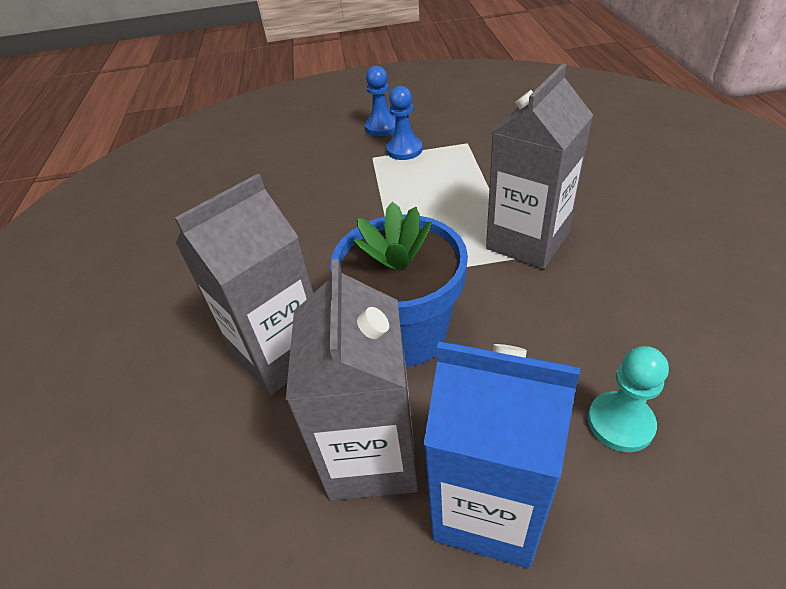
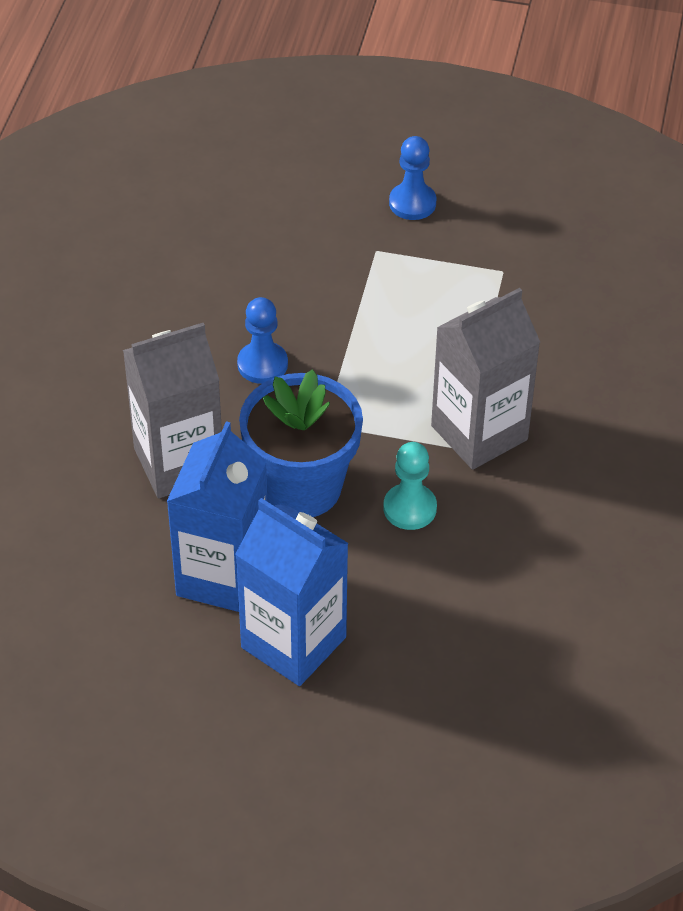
camera: 15 degrees right, 5 degrees up
(371, 455) = (223, 576): grey carton -> blue carton
(404, 150) = (420, 253): blue pawn -> blue pawn (262, 364)
(620, 423) = (436, 624): turquoise pawn -> turquoise pawn (410, 508)

